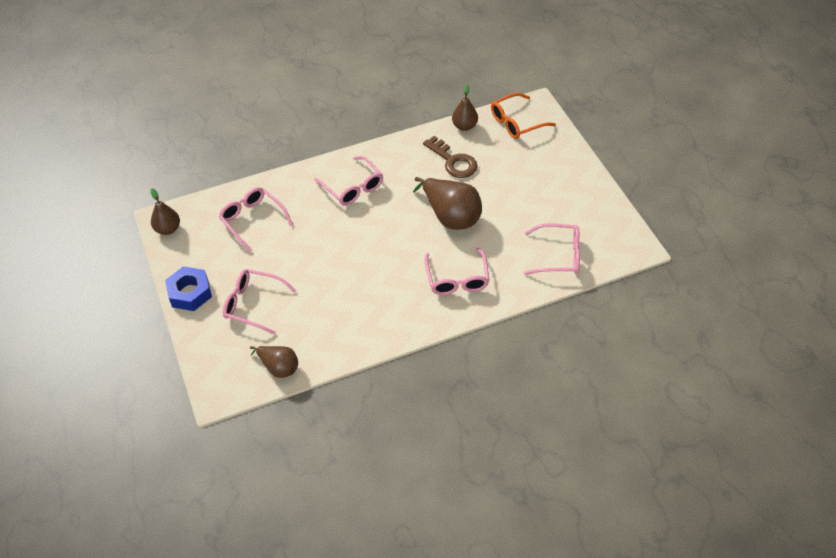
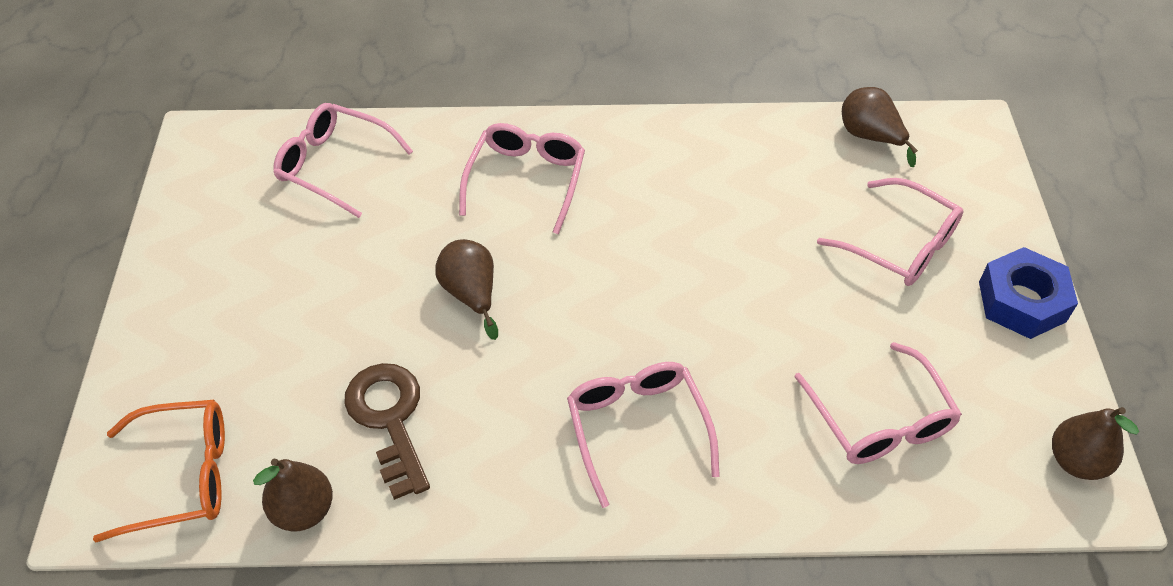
camera: 160 degrees left, 0 degrees up
(450, 216) = (471, 294): brown pear -> brown pear, size x0.59

